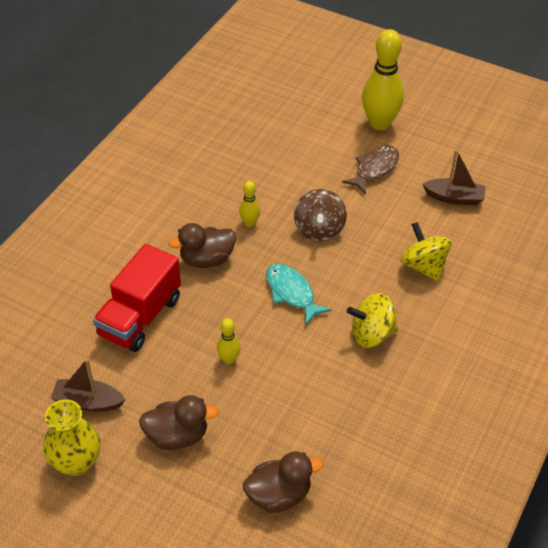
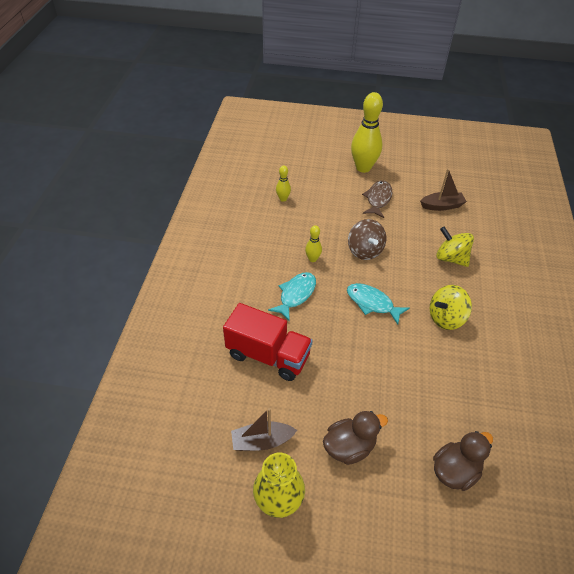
camera: 20 degrees left, 0 degrees up
(140, 317) = (268, 355): red truck -> red truck turned 75 degrees counterclockwise
(206, 259) = (296, 295): brown duck -> turquoise fish
(229, 359) = (355, 369): yellow bowling pin -> yellow bowling pin (283, 199)

